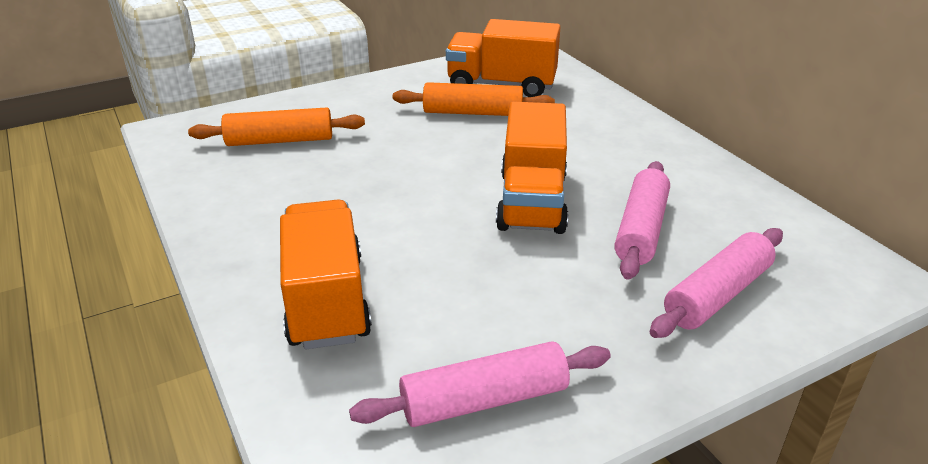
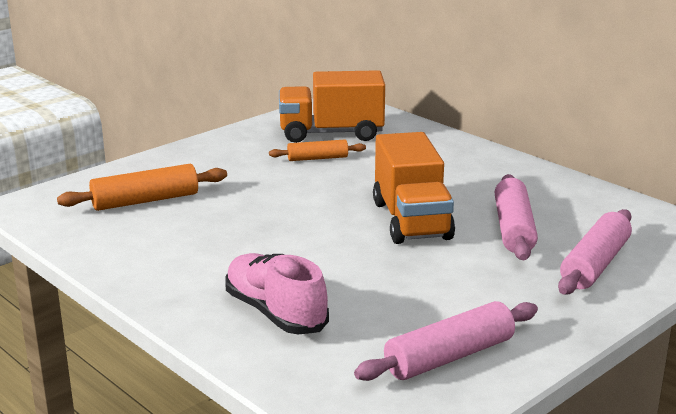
camera: 15 degrees left, 10 degrees down
(326, 300) = (275, 313): orange truck -> pink shoe
(473, 113) = (317, 158): orange rolling pin -> orange rolling pin, size x0.63

